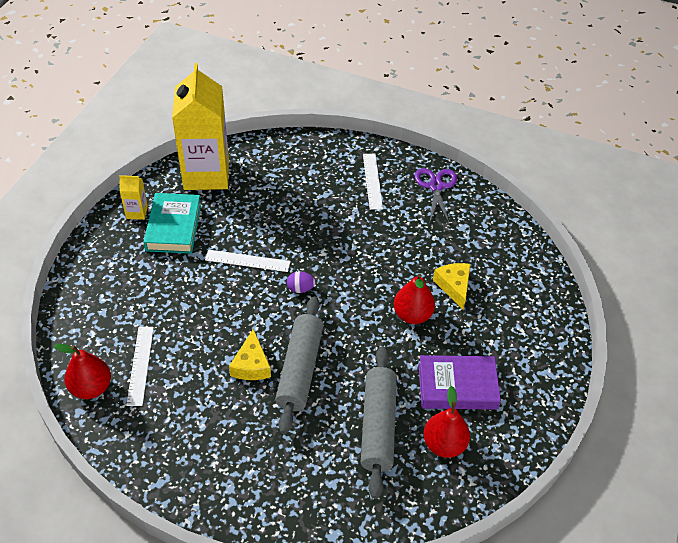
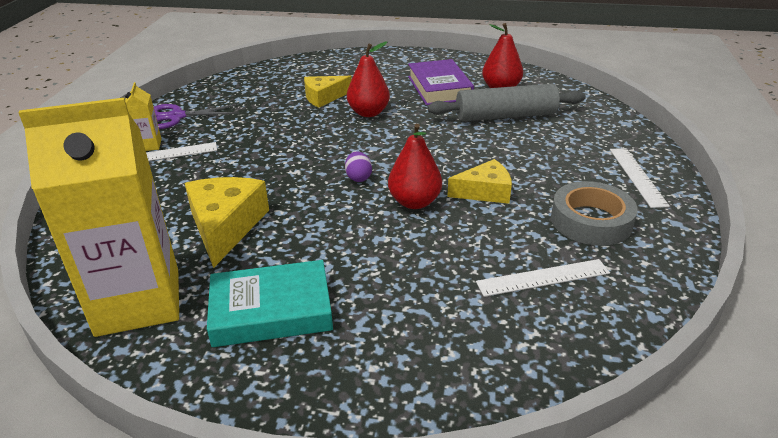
camera: 100 degrees left, 15 degrees down
(91, 387) = (610, 315): red pear -> red pear (414, 202)
(137, 212) = (240, 368): yellow carton -> yellow carton (148, 145)
(186, 422) = (591, 221): none -> grey tape
(247, 261) = (325, 224): white ruler -> white ruler (637, 176)
(264, 211) = (225, 226): none -> yellow cheese
(300, 369) = (471, 162): grey rolling pin -> none

